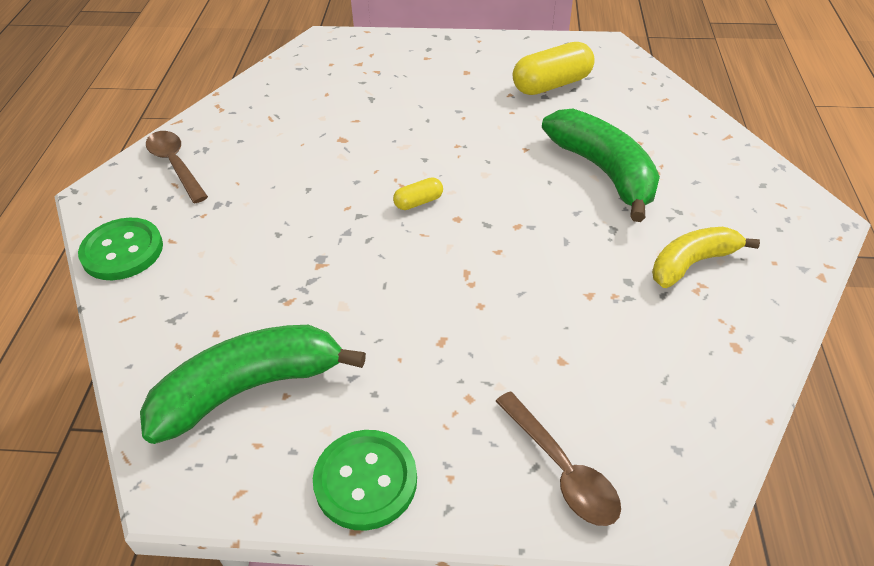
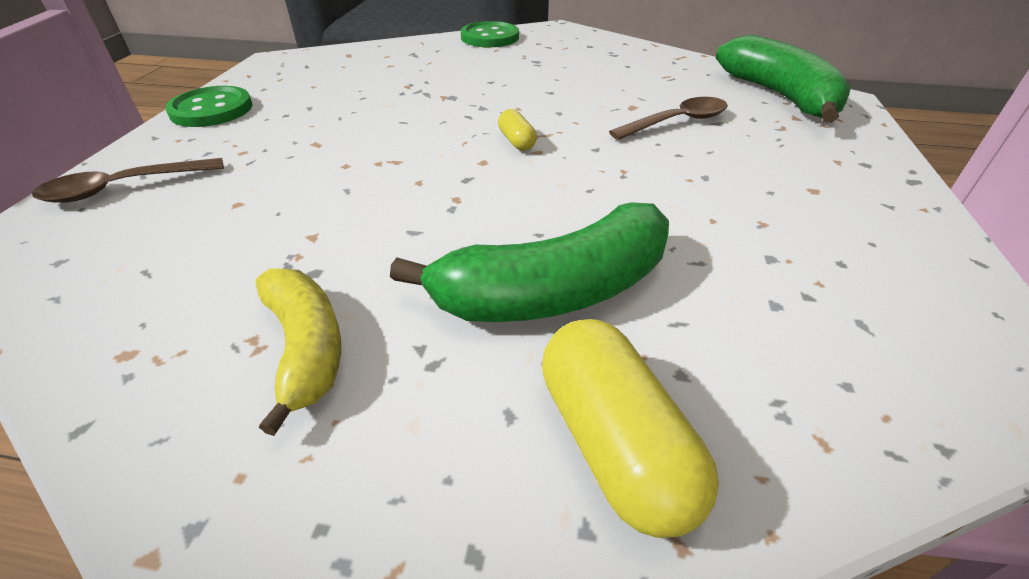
camera: 95 degrees right, 5 degrees down
(175, 165) = (590, 46): brown spoon -> brown spoon (676, 122)
(249, 388) = (329, 75): green banana -> green banana (779, 96)
(551, 84) = (812, 270): yellow capsule -> yellow capsule (614, 443)

